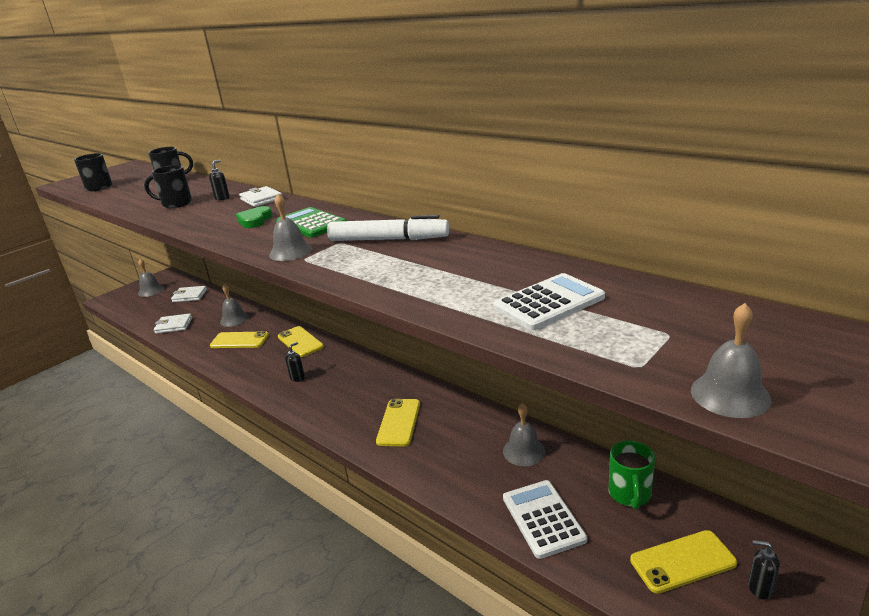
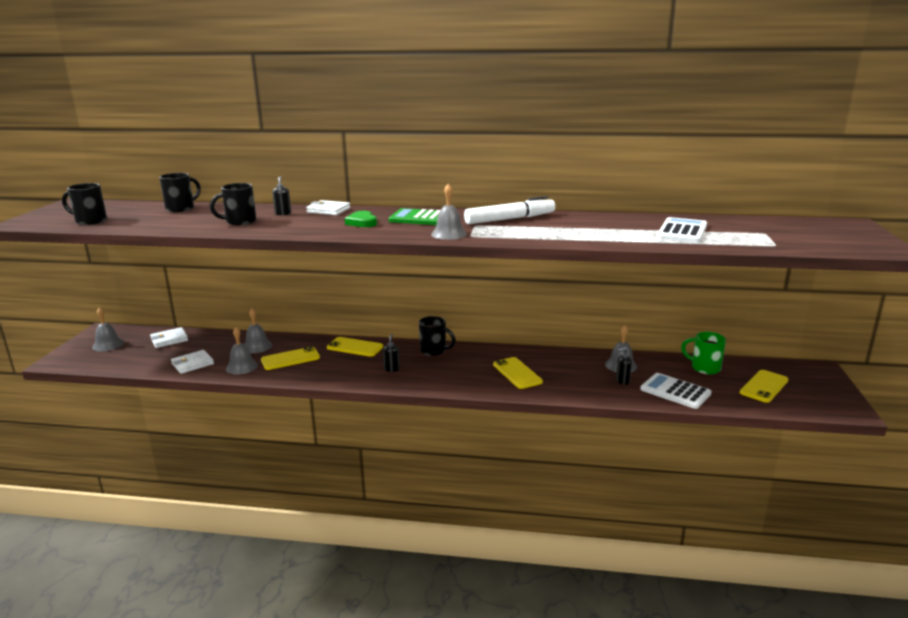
camera: 35 degrees left, 5 degrees down
(358, 366) = (434, 351): none -> black mug
(629, 494) = (704, 368): green mug -> green mug turned 150 degrees clockwise
(730, 394) = (828, 246): grey bell -> grey bell (241, 367)
(759, 588) = (806, 385): black soap dispenser -> black soap dispenser (622, 381)

